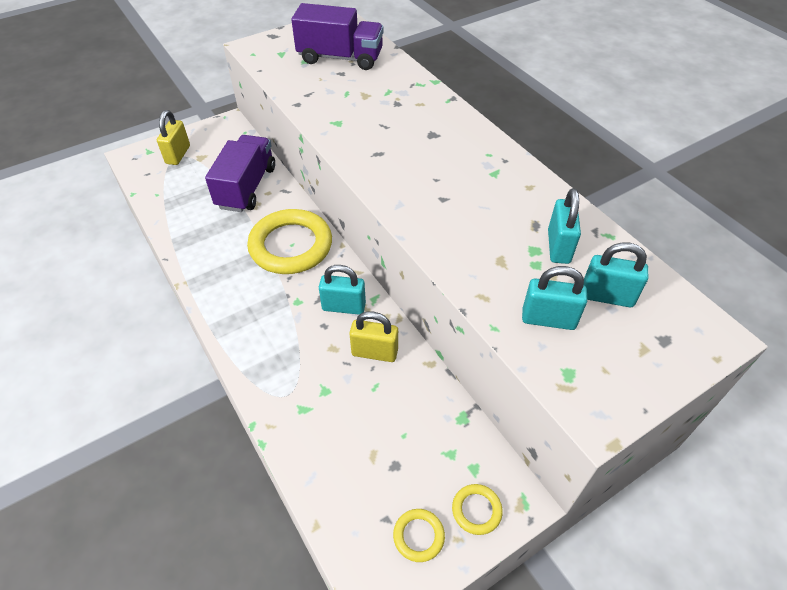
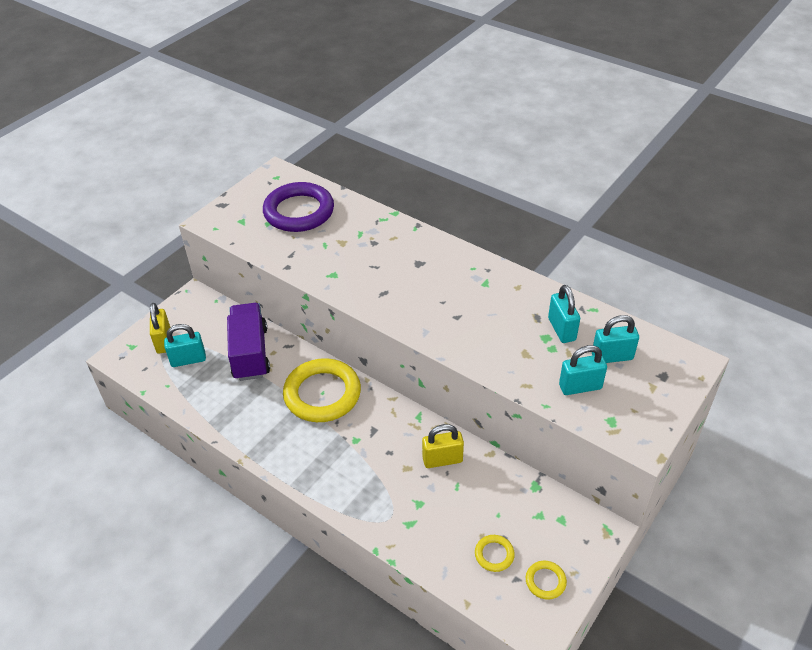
camera: 20 degrees left, 5 degrees down
(340, 58) = (299, 211): purple truck -> purple ring
(344, 307) = (397, 431): turquoise padlock -> turquoise padlock (188, 360)
(476, 510) = (577, 548): yellow ring -> yellow ring (494, 554)

